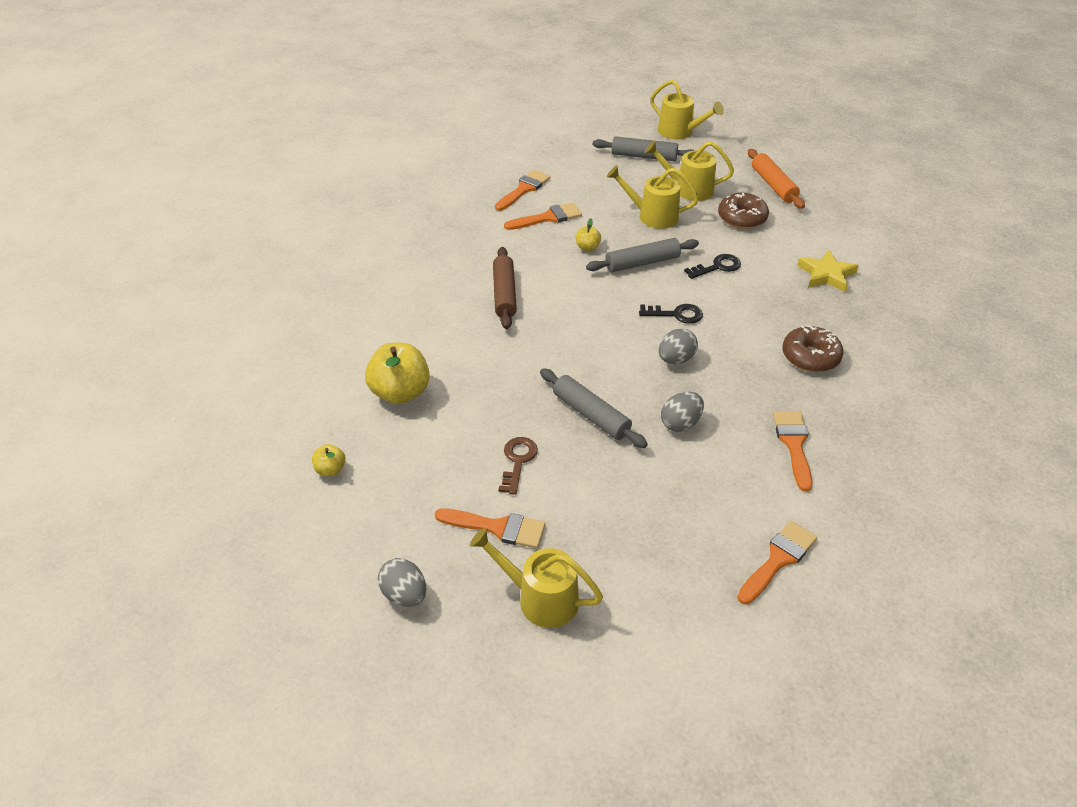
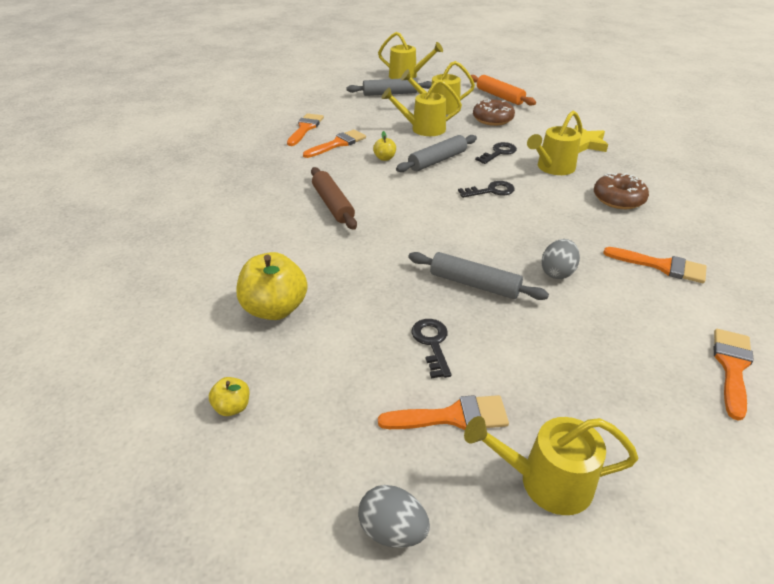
camera: 20 degrees left, 5 degrees down
(518, 461) = (432, 343): brown key -> black key
(676, 359) = (515, 223): grey egg -> none
(765, 300) = (552, 168): none -> yellow watering can
(794, 444) = (661, 266): orange brush -> orange brush turned 135 degrees clockwise

